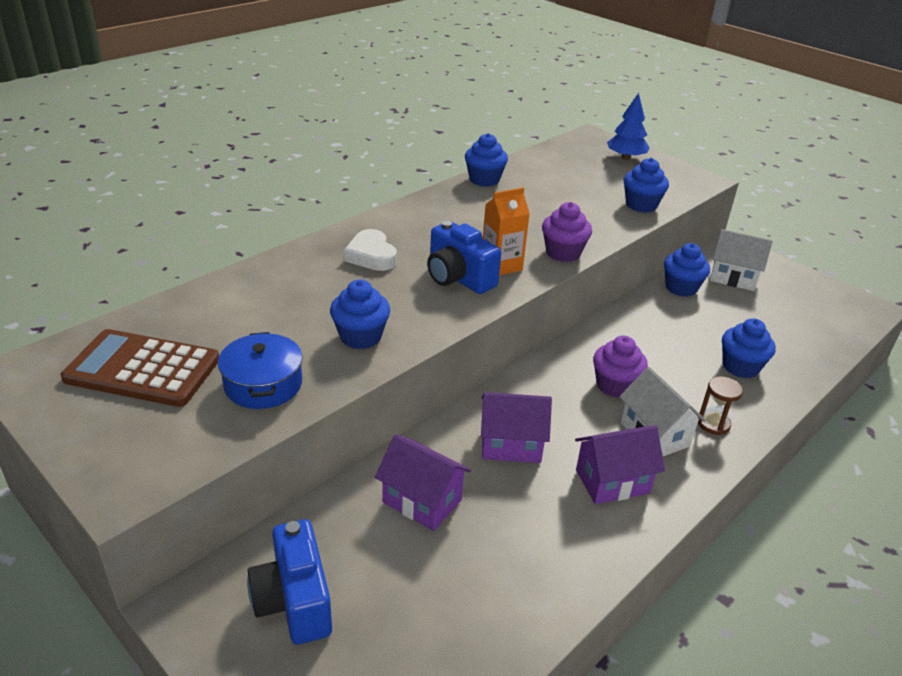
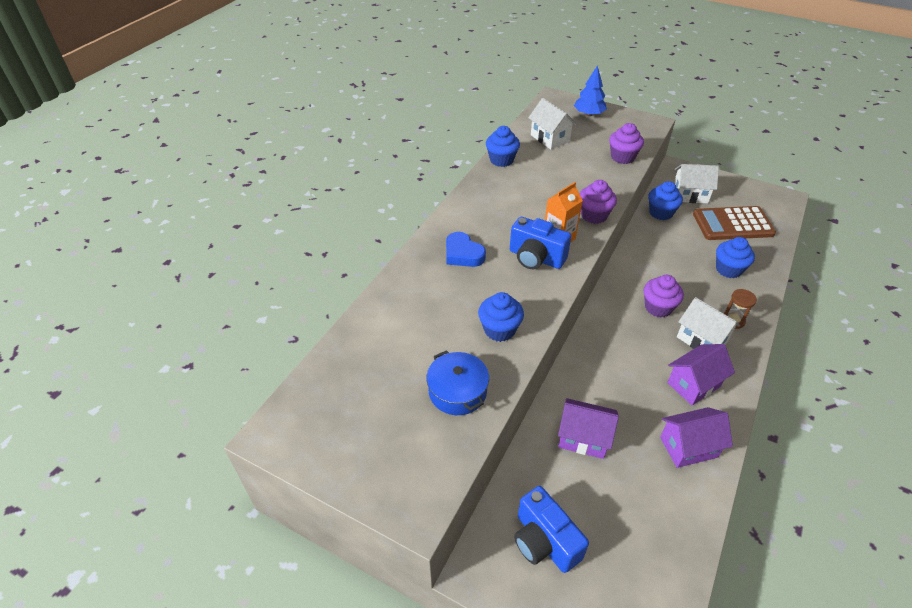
camera: 15 degrees left, 10 degrees up
(143, 369) = (362, 405): brown calculator -> brown calculator (732, 224)
(371, 256) = (463, 254): white heart -> blue heart
(511, 445) = (616, 376): purple house -> purple house (688, 447)
(559, 171) = (550, 138): none -> white house
(641, 205) = (622, 157): blue cupcake -> purple cupcake

